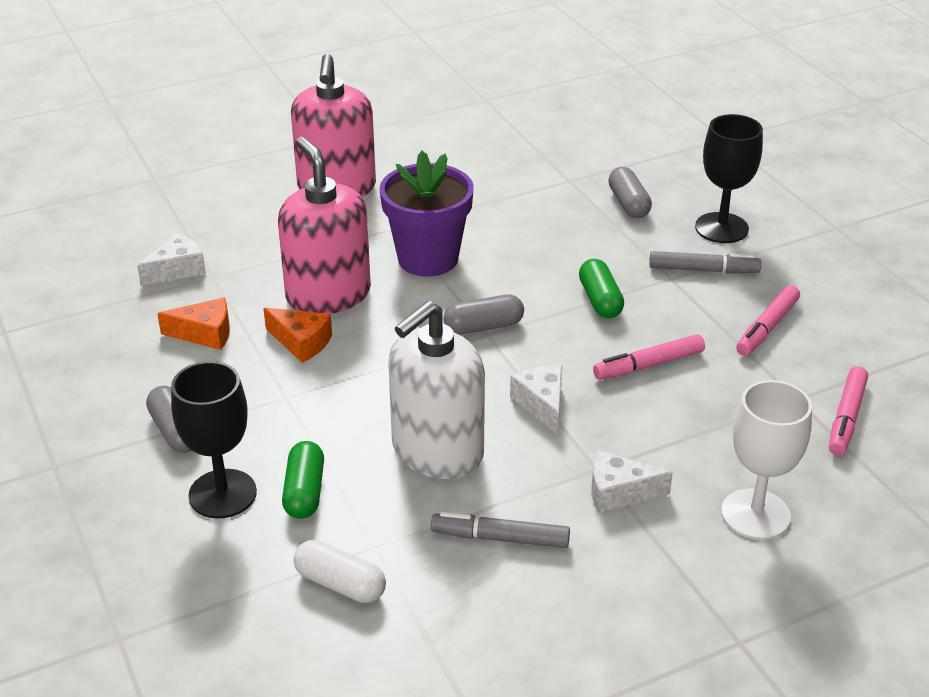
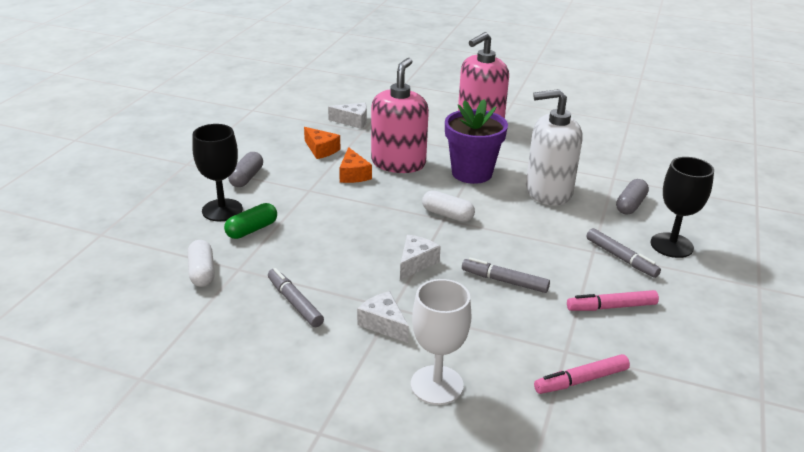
camera: 45 degrees right, 5 degrees down
(437, 451) = (332, 250): white soap dispenser -> white soap dispenser (548, 192)
(483, 327) = (447, 215): grey capsule -> white capsule
(600, 300) = (531, 238): green capsule -> none
(648, 365) = (504, 281): pink marker -> grey marker

